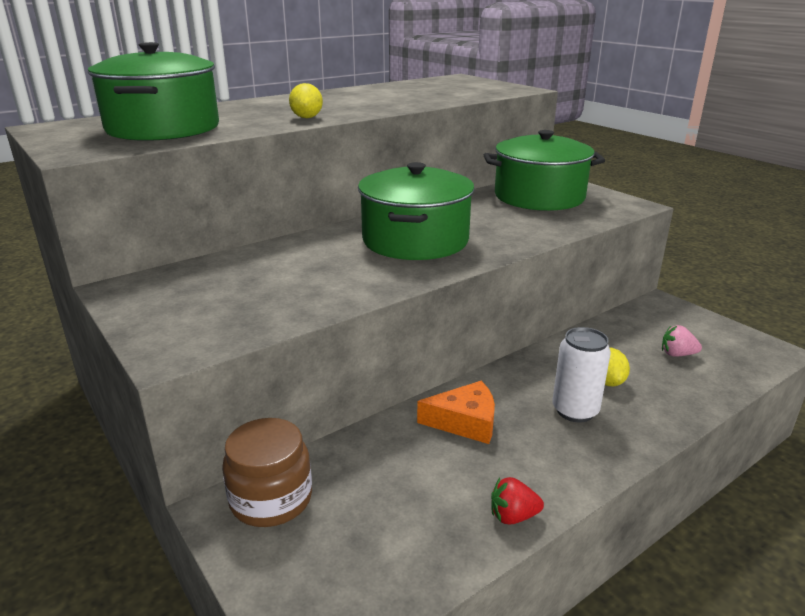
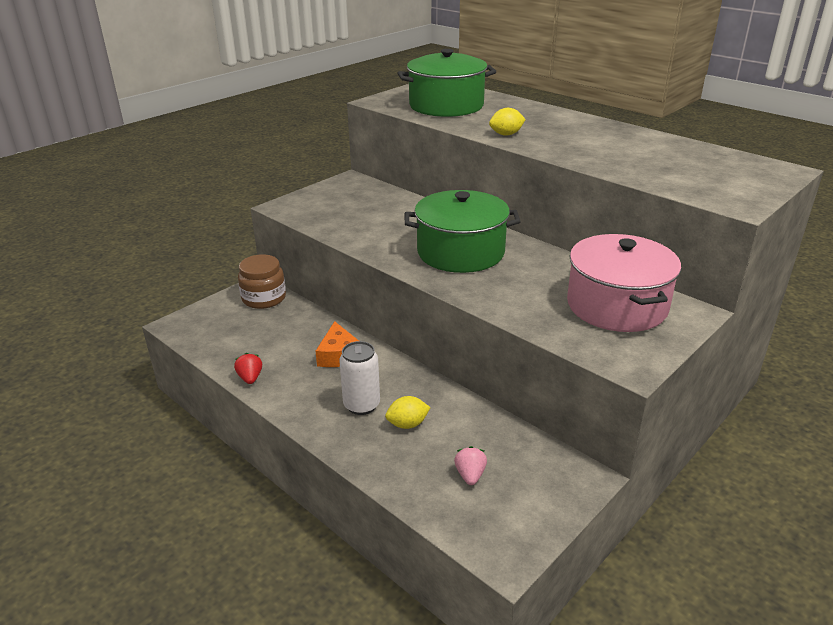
camera: 80 degrees right, 5 degrees up
(539, 197) = (616, 305): green pot -> pink pot

